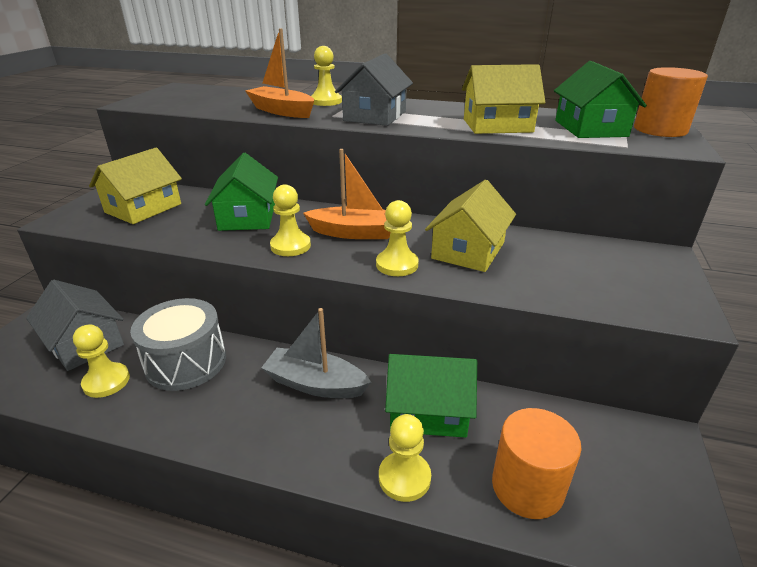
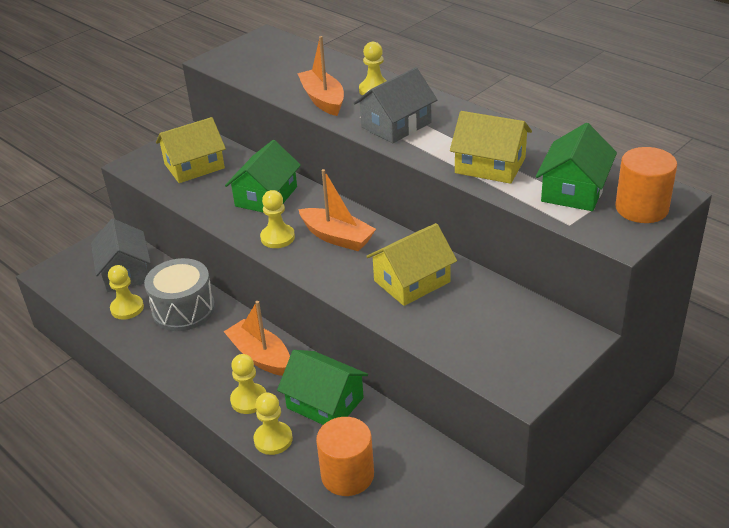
camera: 30 degrees right, 5 degrees up
(315, 384) = (260, 356): grey boat -> orange boat
(397, 265) = (342, 279): yellow pawn -> yellow pawn (249, 400)

